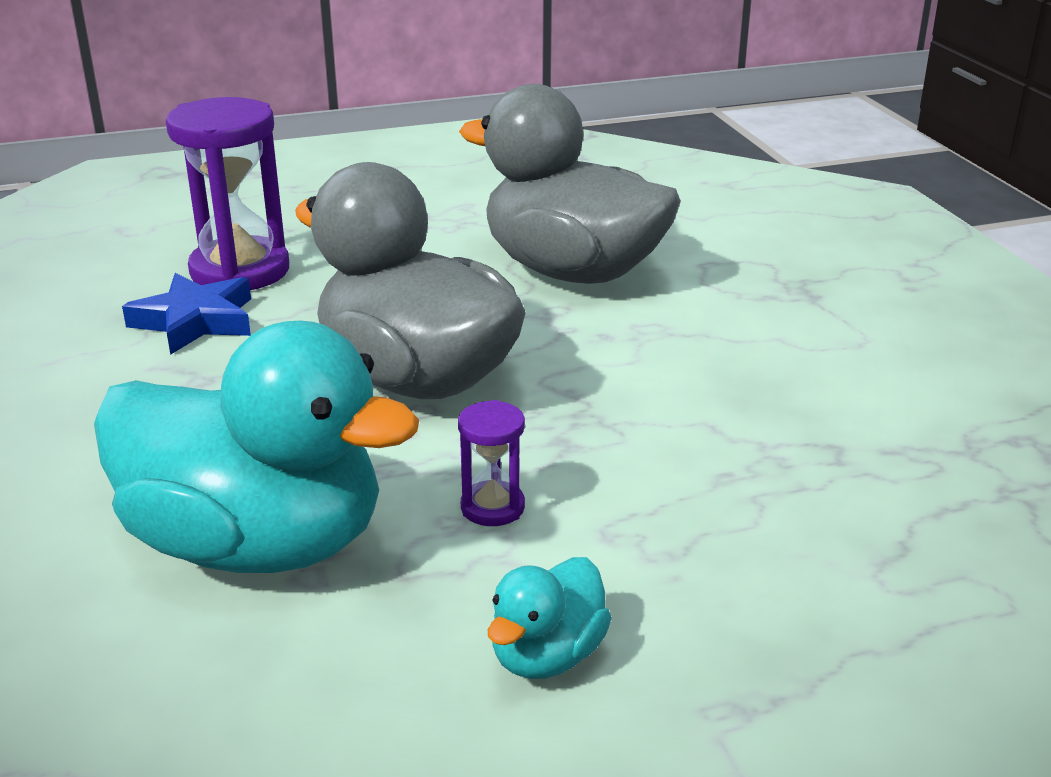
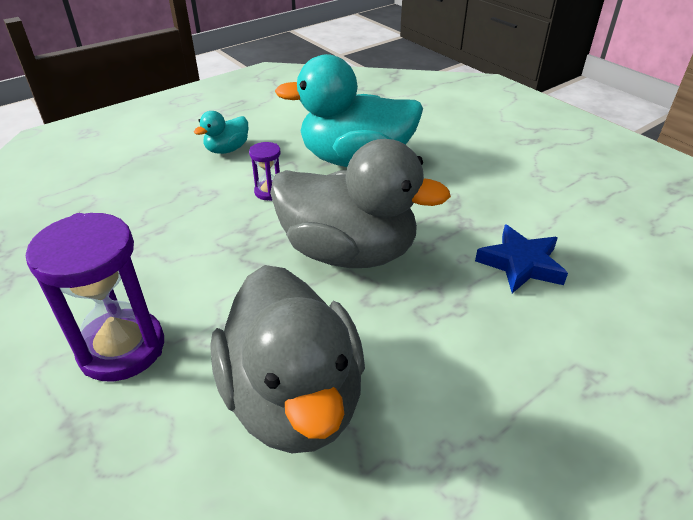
camera: 160 degrees right, 10 degrees up
(240, 271) = (554, 321): purple hourglass -> purple hourglass (122, 348)
(547, 656) = (227, 149): turquoise duck -> turquoise duck turned 150 degrees counterclockwise
(572, 271) = (294, 399): grey duck -> grey duck turned 60 degrees clockwise

